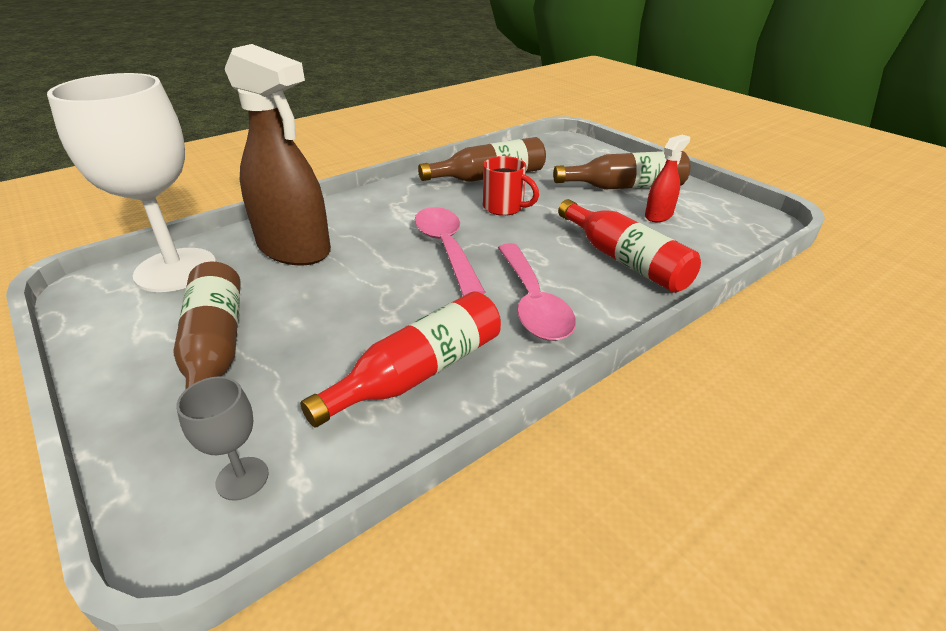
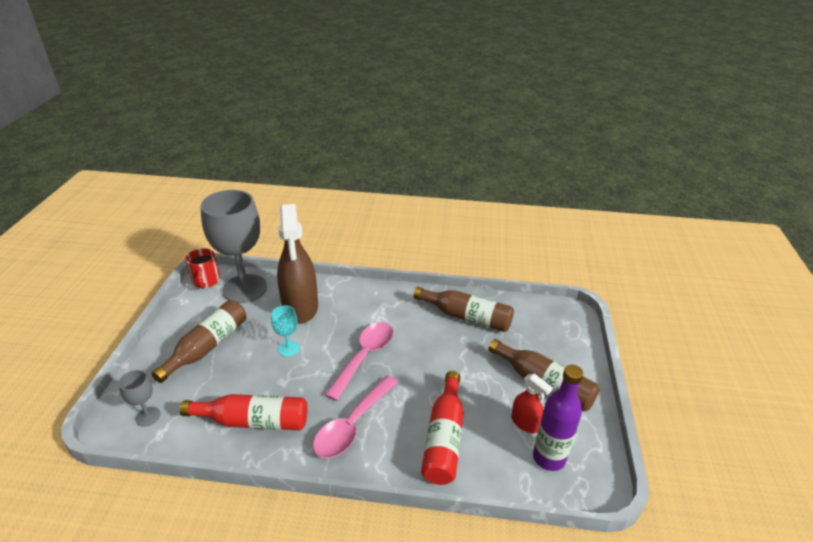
camera: 45 degrees right, 0 degrees up
(176, 270) = (244, 288): white goblet -> grey goblet
(344, 288) = (288, 349): none -> turquoise goblet
(504, 207) = (438, 348): red mug -> red mug (206, 281)
(658, 215) = (525, 423): red spray bottle -> red spray bottle turned 45 degrees clockwise
(711, 225) = (549, 458): none -> purple bottle

